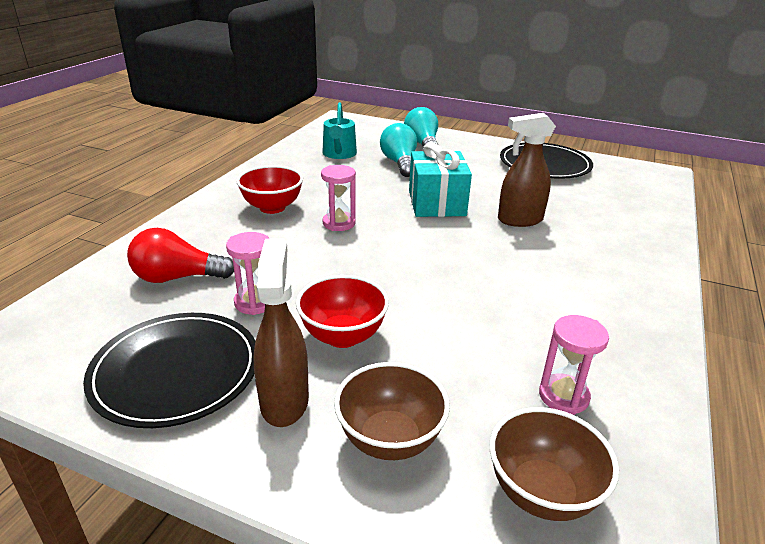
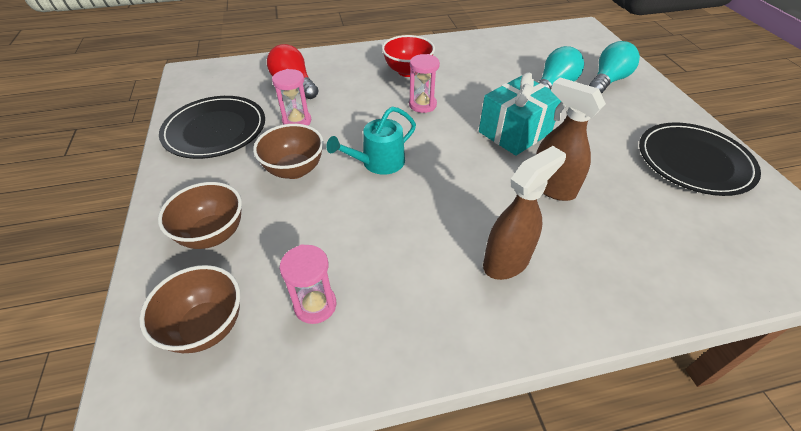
camera: 55 degrees right, 15 degrees up
(284, 401) = (218, 178): brown spray bottle -> brown spray bottle (506, 261)
(339, 154) = (523, 56): turquoise watering can -> turquoise watering can (378, 162)
(343, 336) = (294, 170): red bowl -> brown bowl

